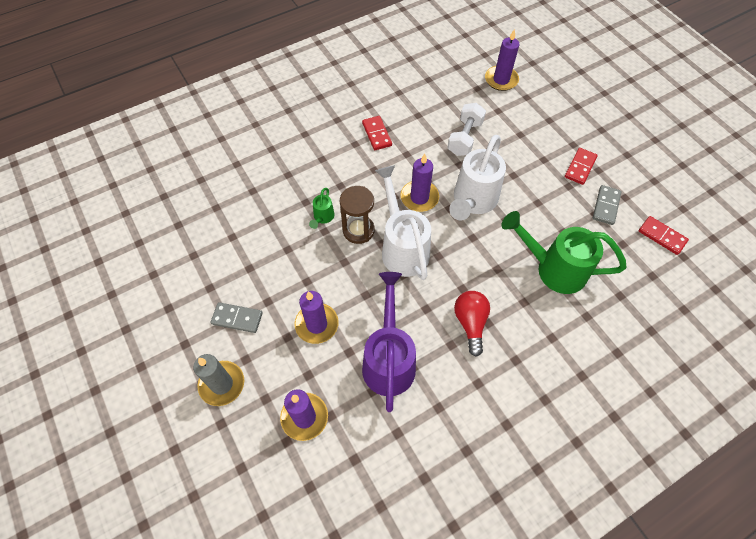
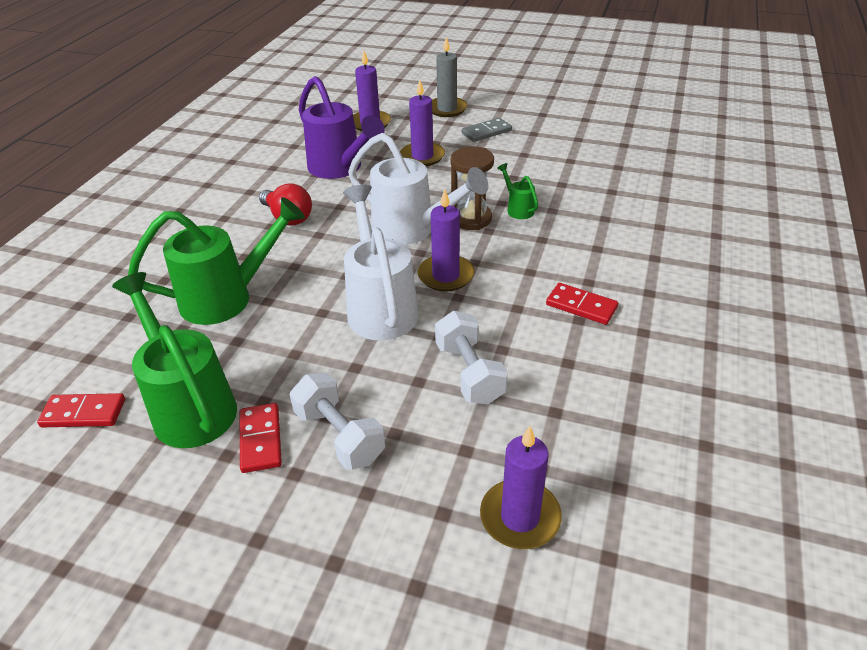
camera: 140 degrees right, 20 degrees down
(544, 147) = (339, 436): none -> white dumbbell
(606, 206) = (190, 405): grey domino -> green watering can

